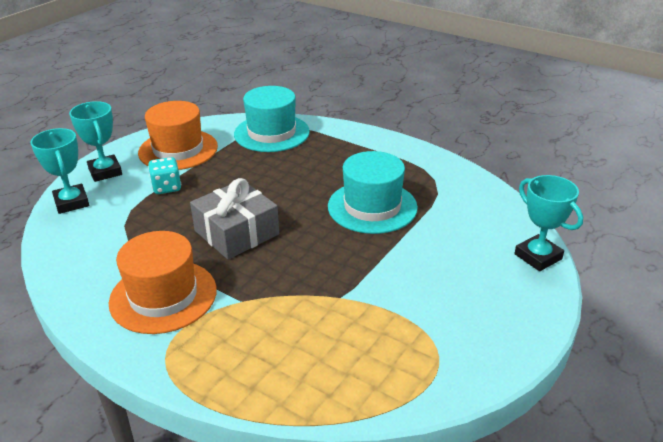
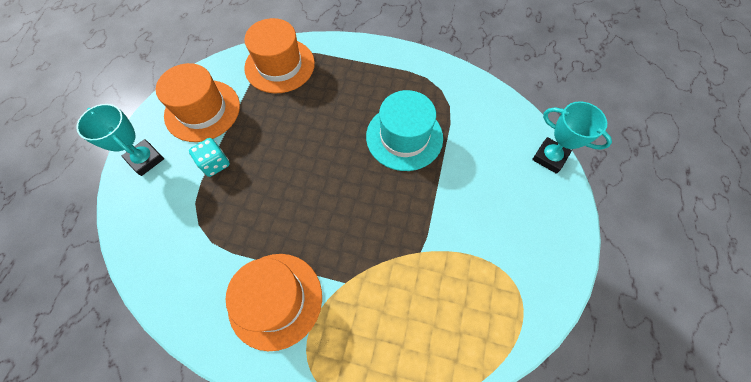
camera: 20 degrees left, 30 degrees up
(72, 202) = (133, 210): turquoise trophy -> none
(236, 232) = (304, 202): grey gift -> none
(271, 133) = (280, 65): turquoise hat -> orange hat

